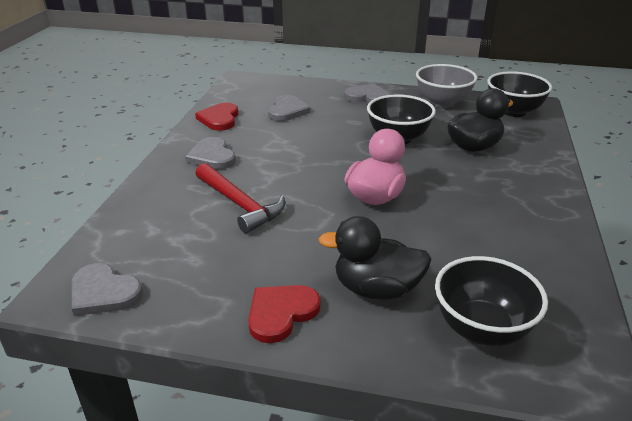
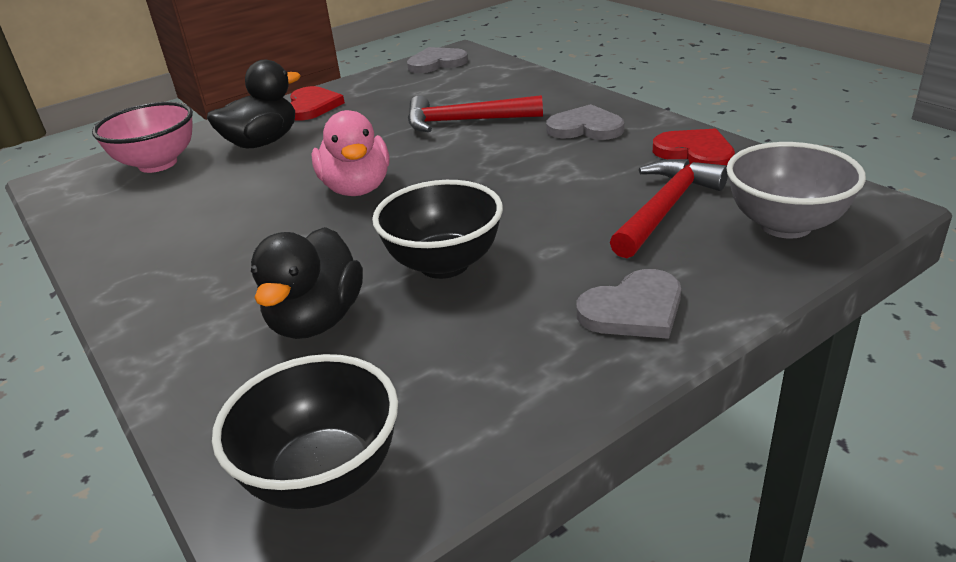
camera: 135 degrees right, 0 degrees up
(287, 110) = (665, 208): grey heart -> red hammer
(442, 103) = (494, 394): grey bowl -> grey bowl (785, 225)
(481, 329) = (158, 164): black bowl -> pink bowl

